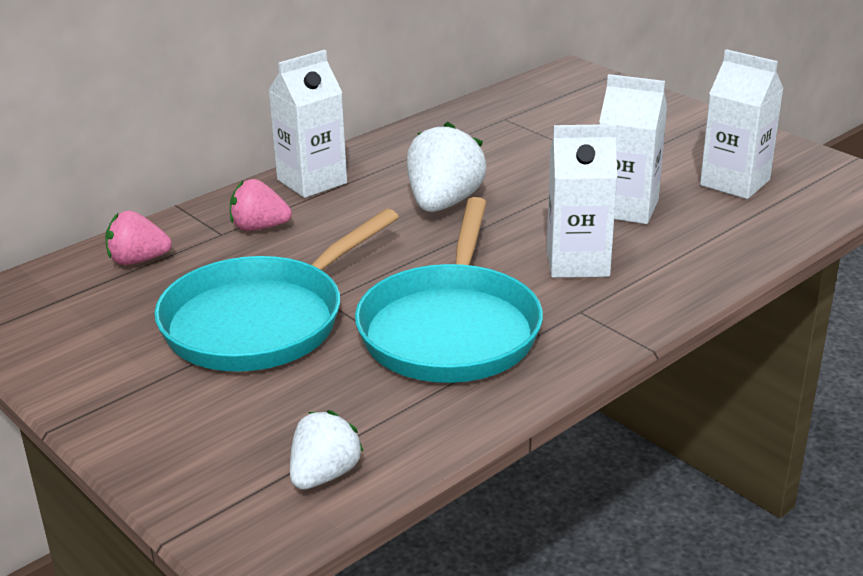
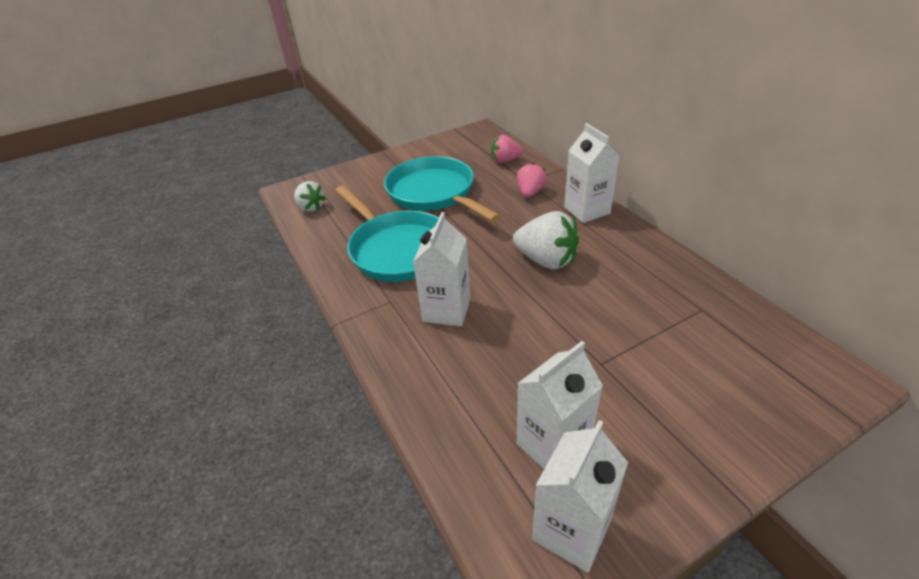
camera: 105 degrees right, 10 degrees up
(138, 260) = (505, 160): pink strawberry -> pink strawberry turned 105 degrees counterclockwise
(451, 329) = (397, 249): turquoise pan -> turquoise pan turned 150 degrees counterclockwise
(626, 208) = (518, 353): white carton -> white carton (571, 530)

